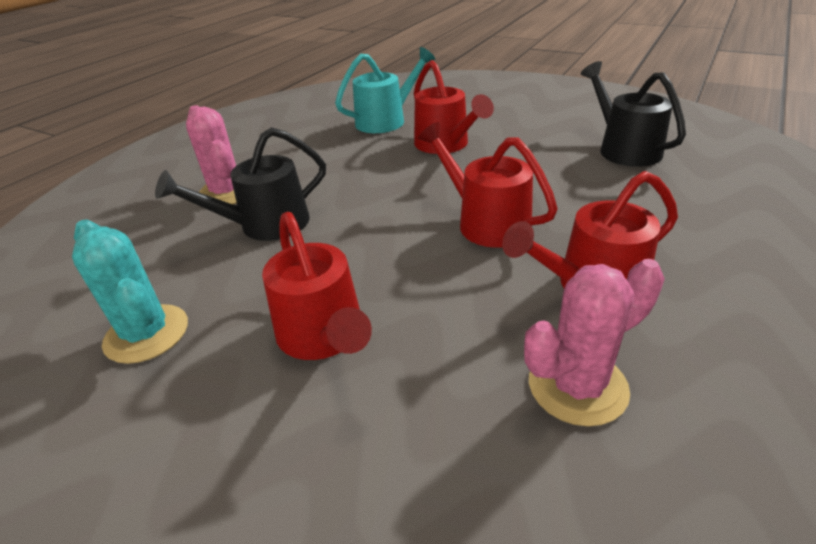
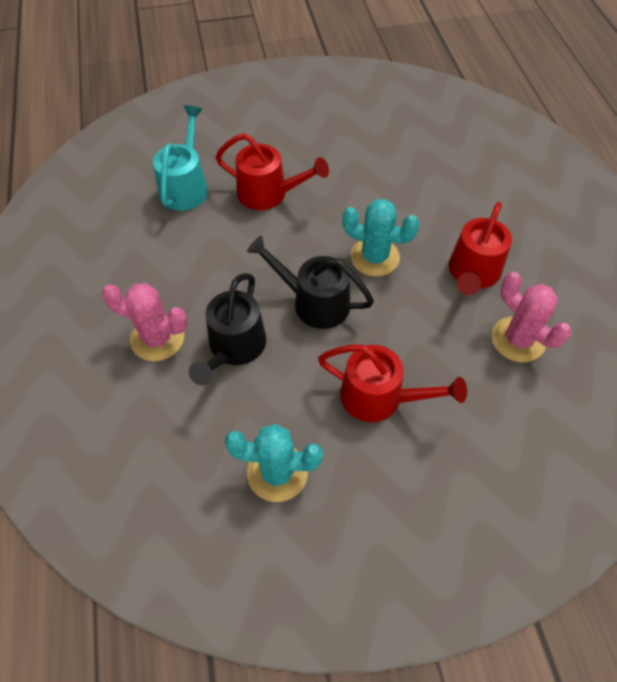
camera: 45 degrees left, 20 degrees up
(485, 222) = (374, 257): red watering can -> turquoise cactus
(577, 386) = (518, 339): pink cactus -> pink cactus turned 60 degrees counterclockwise
(623, 149) = (391, 139): black watering can -> black watering can (313, 302)

